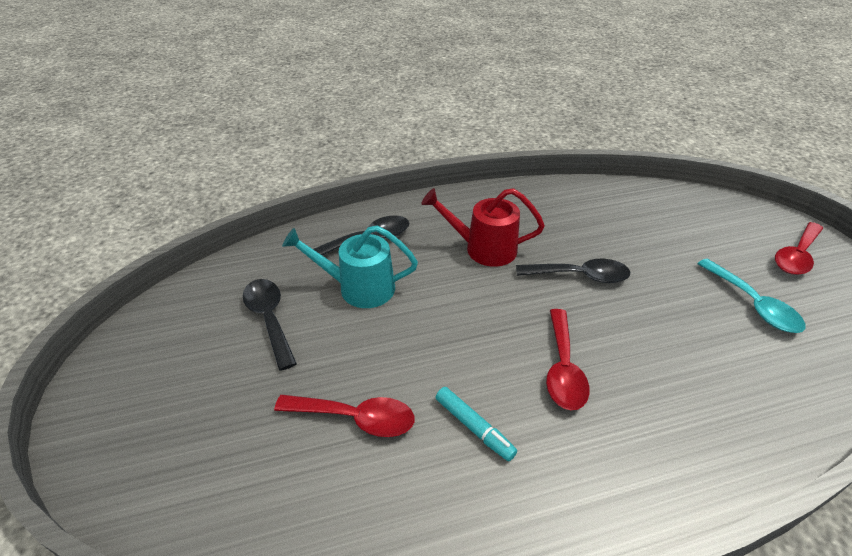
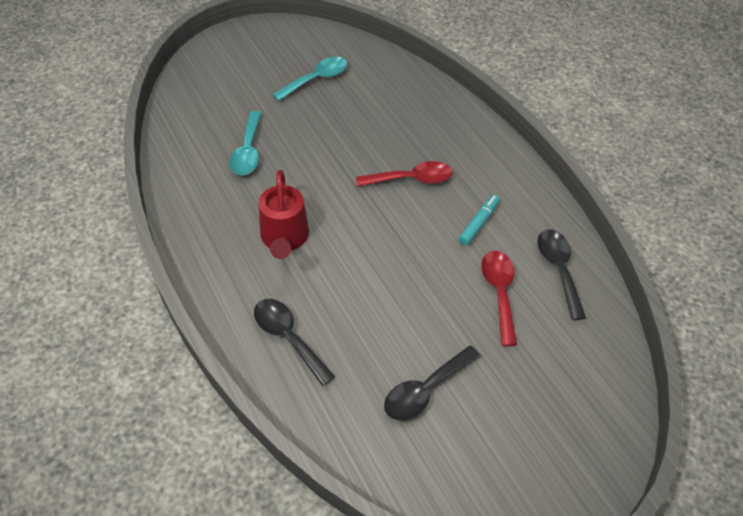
camera: 105 degrees left, 10 degrees up
(358, 288) = (364, 327): turquoise watering can -> none
(579, 276) = (308, 170): black spoon -> black spoon (558, 269)
(609, 235) = (248, 151): none -> turquoise spoon
(796, 255) = (254, 49): red spoon -> none

